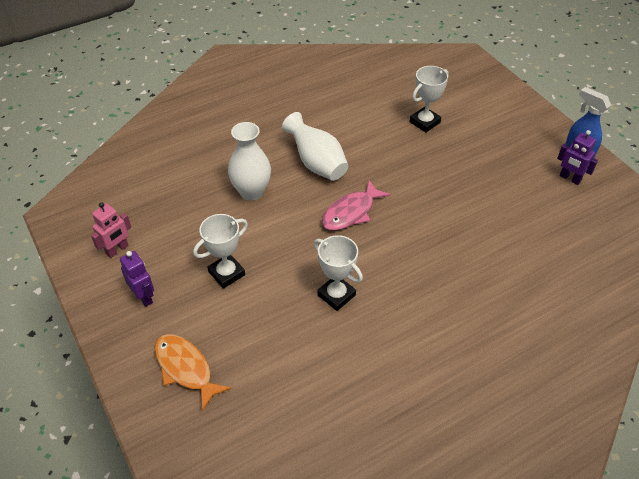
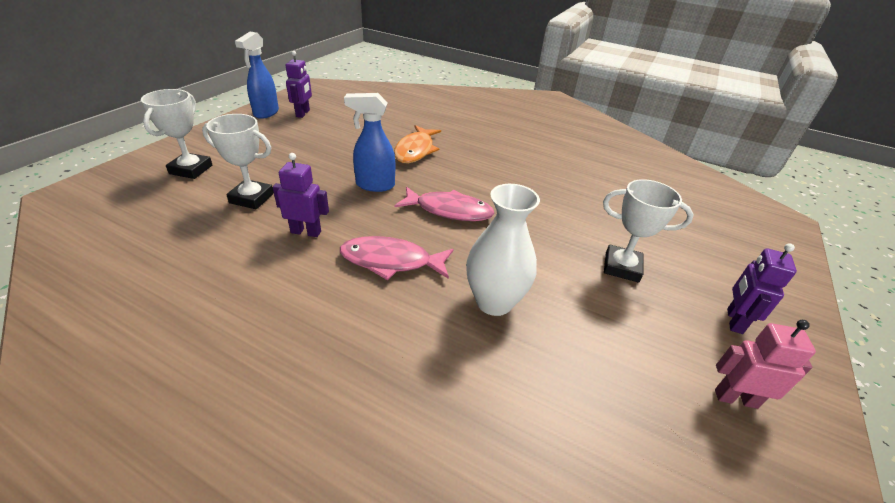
camera: 125 degrees left, 10 degrees down
(186, 369) = (731, 247): orange fish -> orange fish (415, 150)
(317, 163) = (391, 261): white vase -> pink fish
(336, 295) = (553, 191): white trophy -> white trophy (191, 169)
(370, 137) = (306, 232): none -> purple robot
(409, 184) = (374, 185): none -> blue spray bottle

